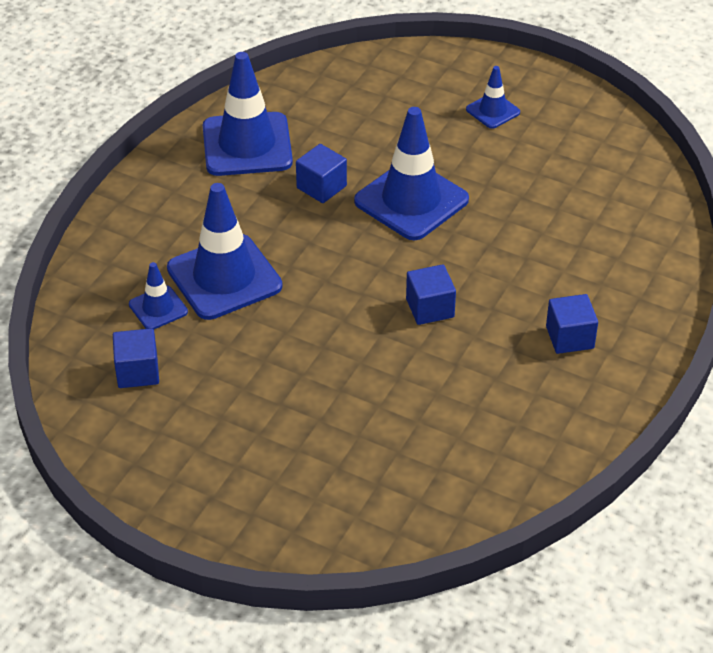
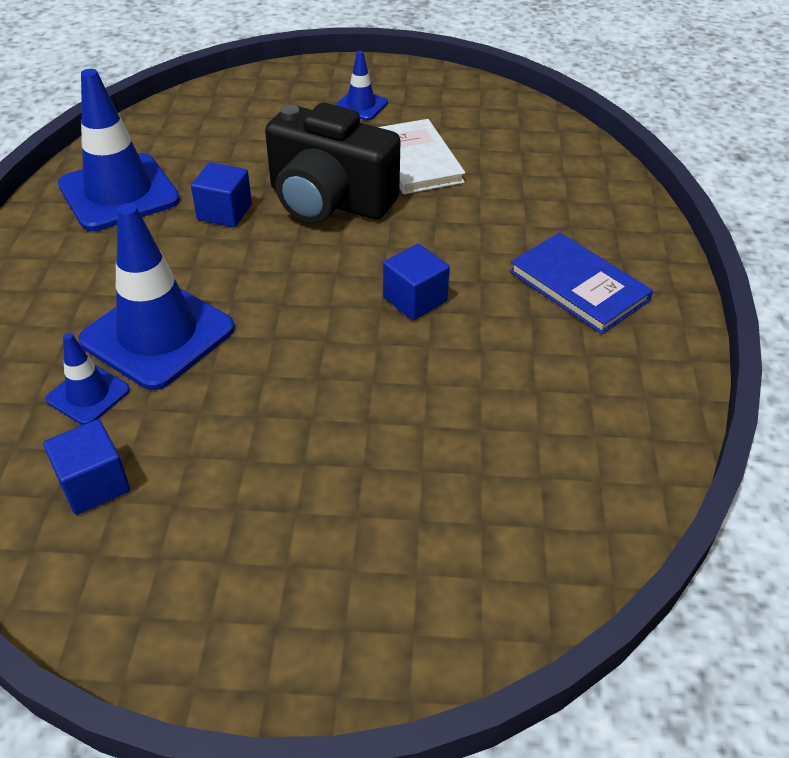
camera: 25 degrees left, 0 degrees up
(411, 200) = (329, 201): blue traffic cone -> black camera
(508, 181) = (416, 160): none -> white book
(569, 337) = (578, 286): blue cube -> blue book

